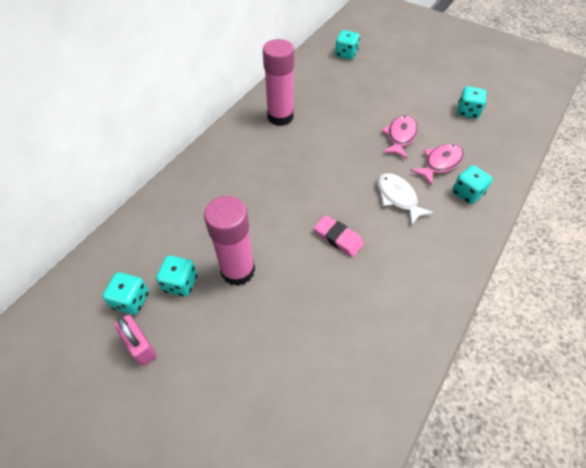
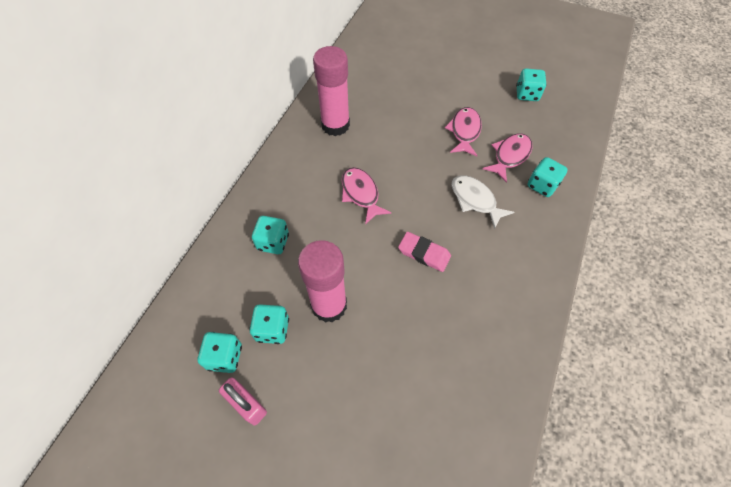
camera: 10 degrees left, 5 degrees up
(290, 177) = (361, 194): none -> pink fish
(346, 54) = (390, 42): turquoise dice -> turquoise dice (273, 242)

